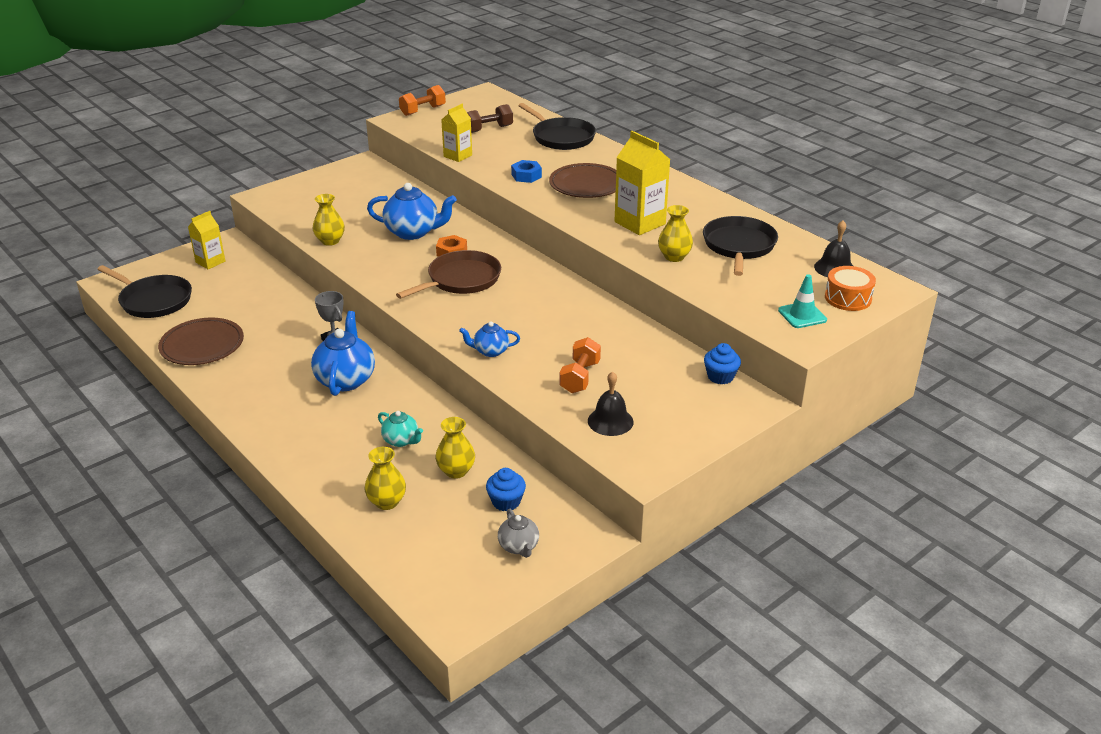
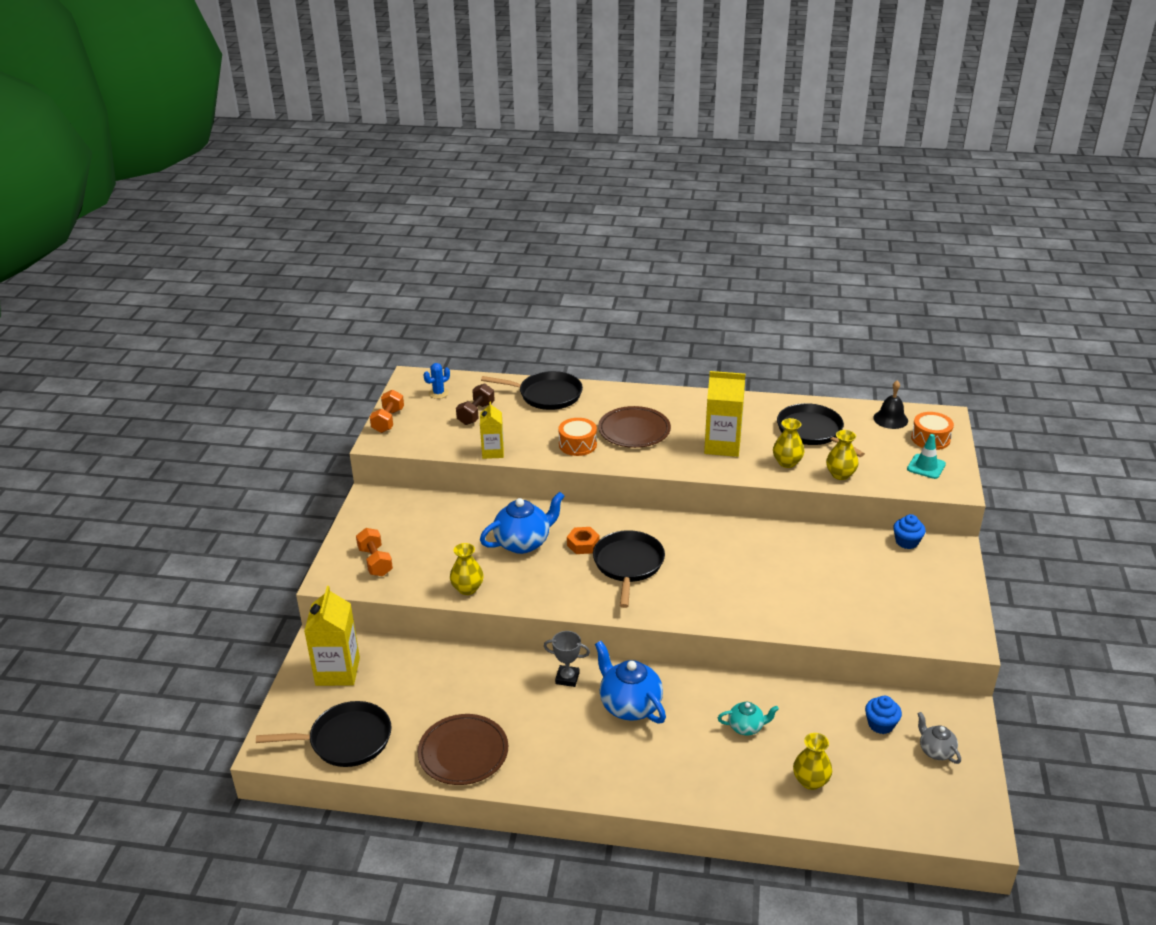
camera: 40 degrees left, 0 degrees up
(210, 262) = (337, 671): yellow carton -> yellow carton, size x1.60
(456, 471) = (817, 725): yellow vase -> yellow vase (840, 474)
(461, 280) = (628, 564): brown pan -> black pan
(485, 107) = (438, 393): none -> blue cactus
(490, 351) = (742, 612): blue teapot -> none
(519, 547) = (935, 751): grey teapot -> grey teapot turned 150 degrees counterclockwise
(526, 176) = (577, 444): blue nut -> orange drum
(580, 377) = (829, 596): orange dumbbell -> orange dumbbell (375, 562)
(610, 421) = (896, 617): black bell -> none

